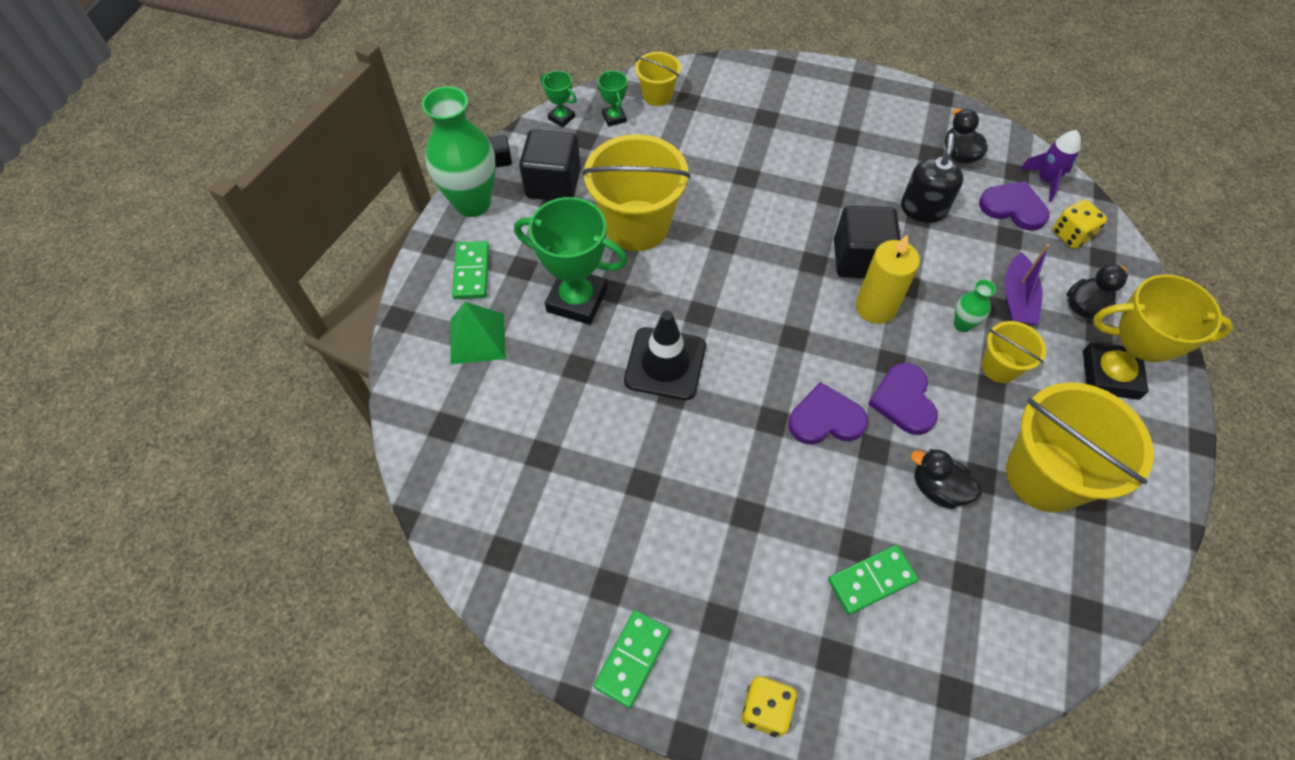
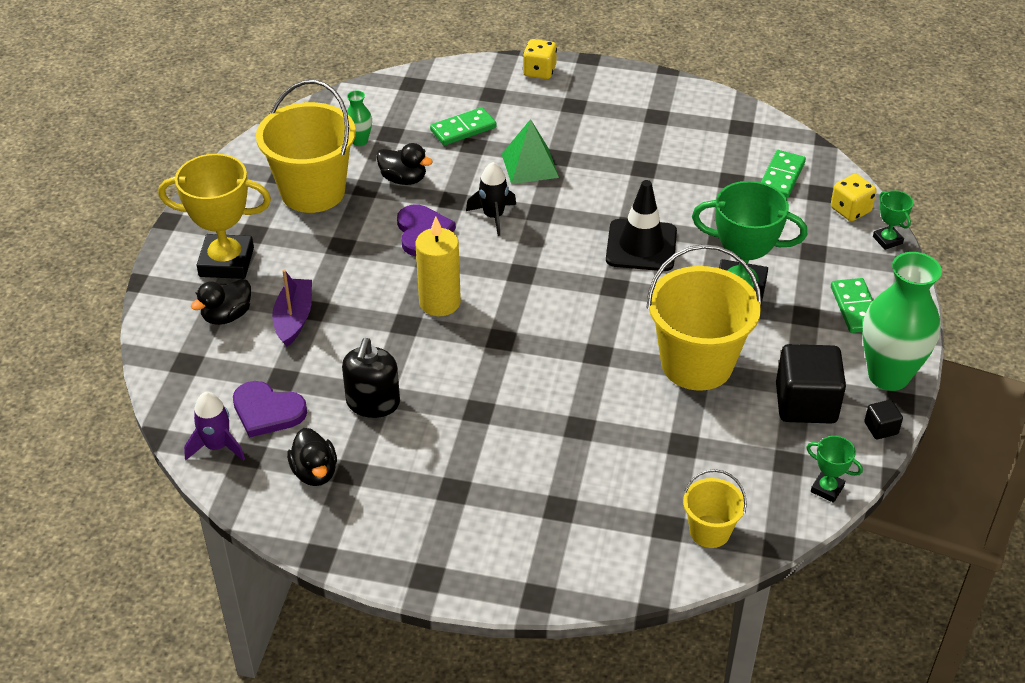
camera: 175 degrees right, 15 degrees down
(477, 338) = (822, 254): green pyramid -> green pyramid (529, 165)
(614, 118) = (759, 493): green trophy -> green trophy (887, 240)
(632, 659) = (631, 86): green domino -> green domino (781, 176)
(825, 419) = (493, 216): purple heart -> black rocket
(860, 259) = (451, 345): black cube -> none
(962, 324) = (355, 293): green vase -> green vase (360, 141)
(999, 367) = (328, 262): yellow bucket -> none
(1071, 235) = (212, 385): yellow dice -> yellow dice (850, 210)

